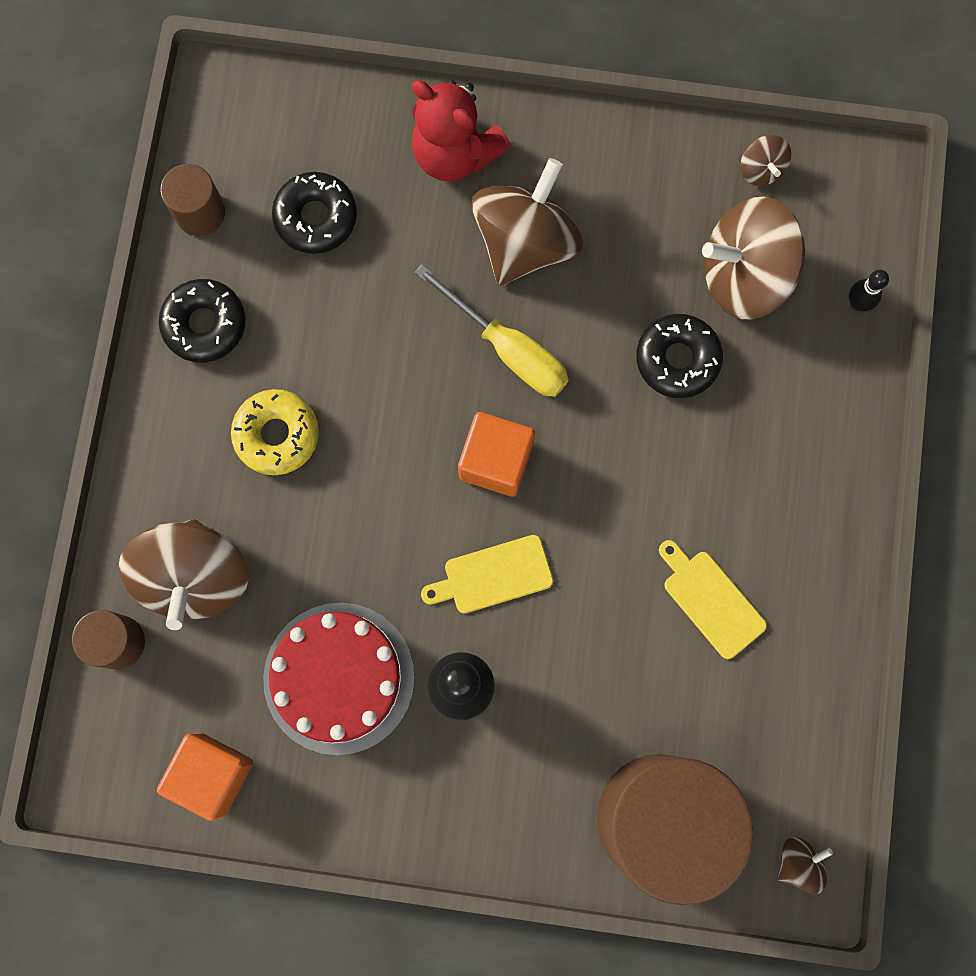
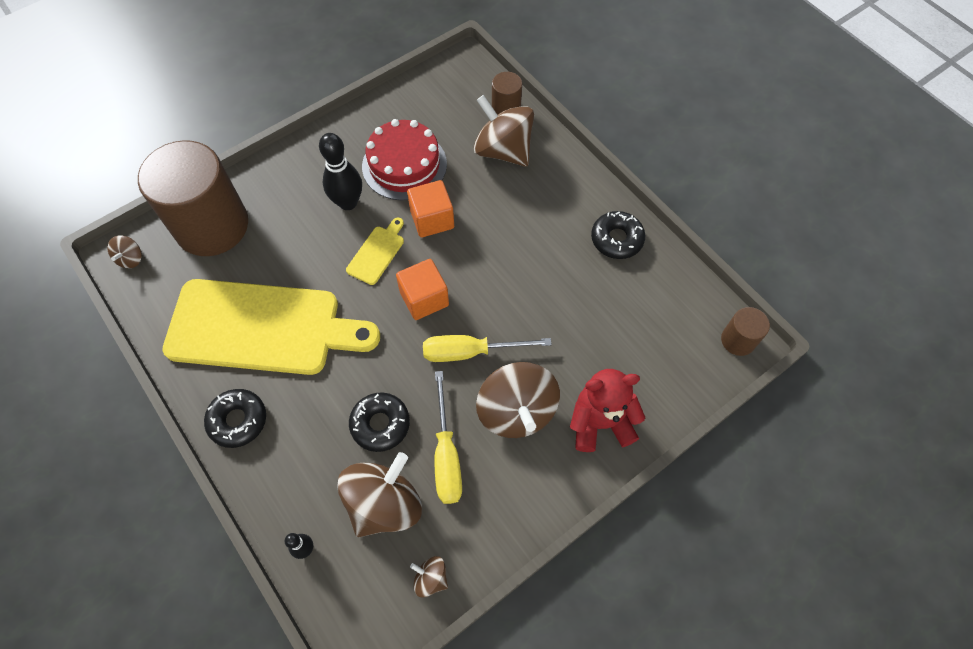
camera: 135 degrees right, 15 degrees down
(200, 212) = (678, 281): brown cylinder -> brown cylinder (738, 340)
(212, 774) = (419, 99): orange cube -> orange cube (432, 219)
(277, 435) = (533, 225): yellow donut -> none
(316, 217) = (627, 328): black donut -> black donut (238, 420)
(639, 265) = (446, 455): none -> yellow screwdriver
(710, 600) = (262, 327): yellow cutting board -> yellow cutting board, size x2.50

